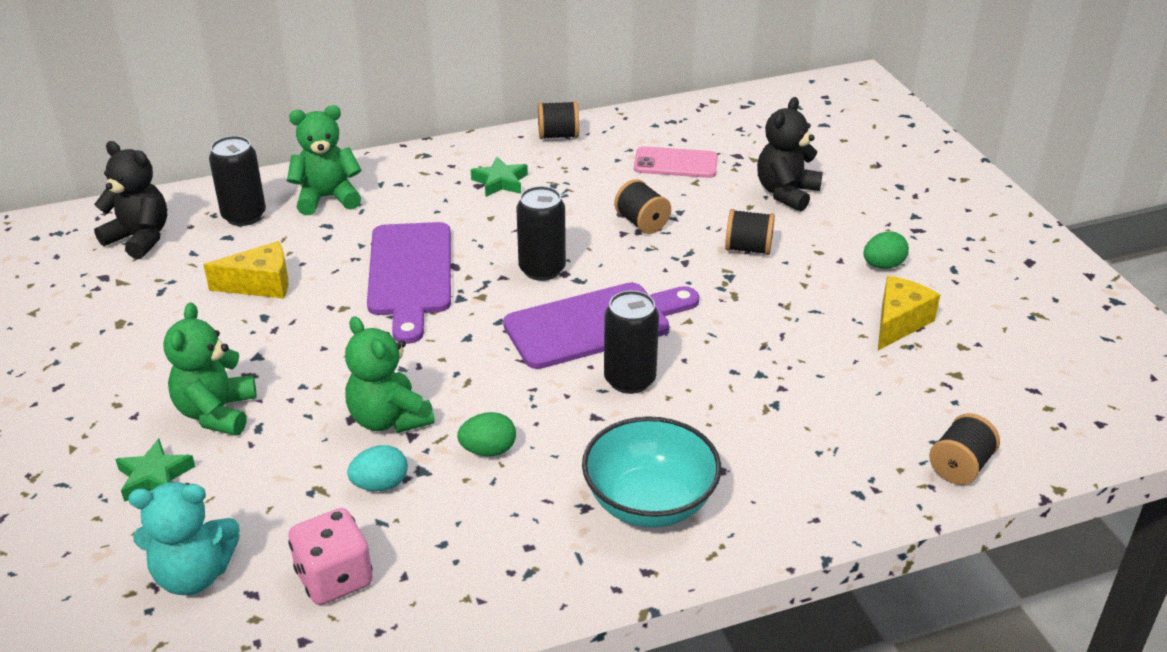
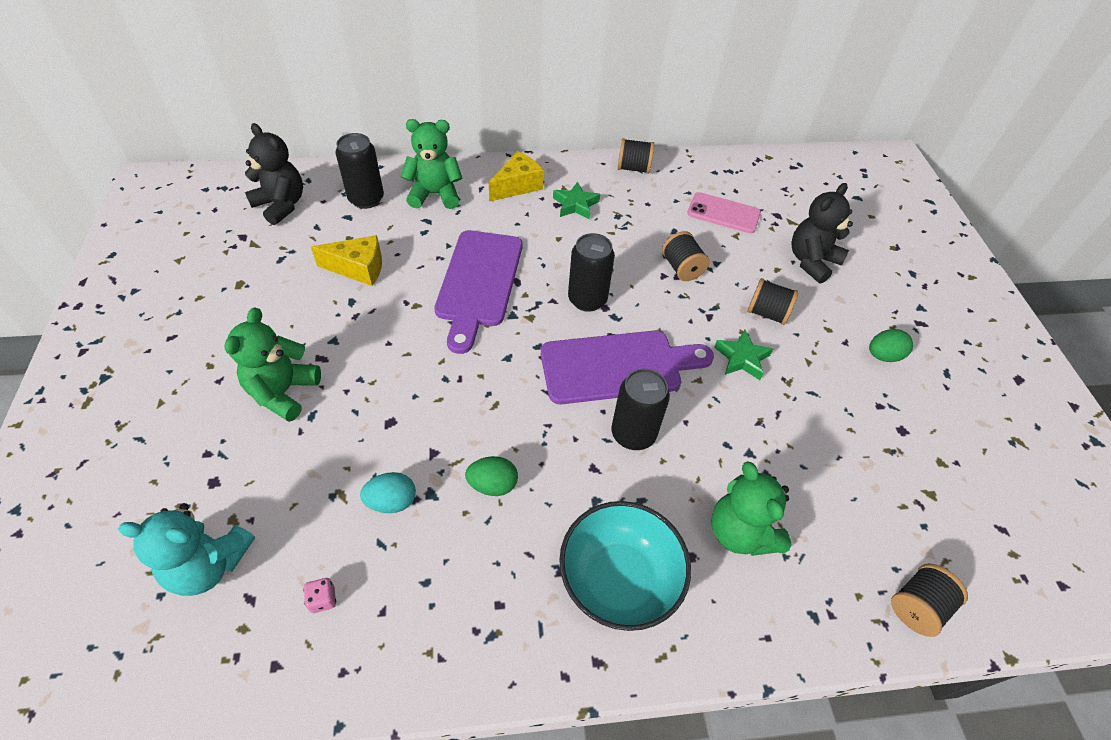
camera: 10 degrees right, 15 degrees up
(155, 477) = (213, 448): green star -> green star (742, 358)
(334, 578) = (323, 599): pink dice -> pink dice, size x0.44
(389, 419) = (419, 431): green teddy bear -> green teddy bear (741, 532)
(899, 323) = (887, 422): yellow cheese -> yellow cheese (517, 186)

